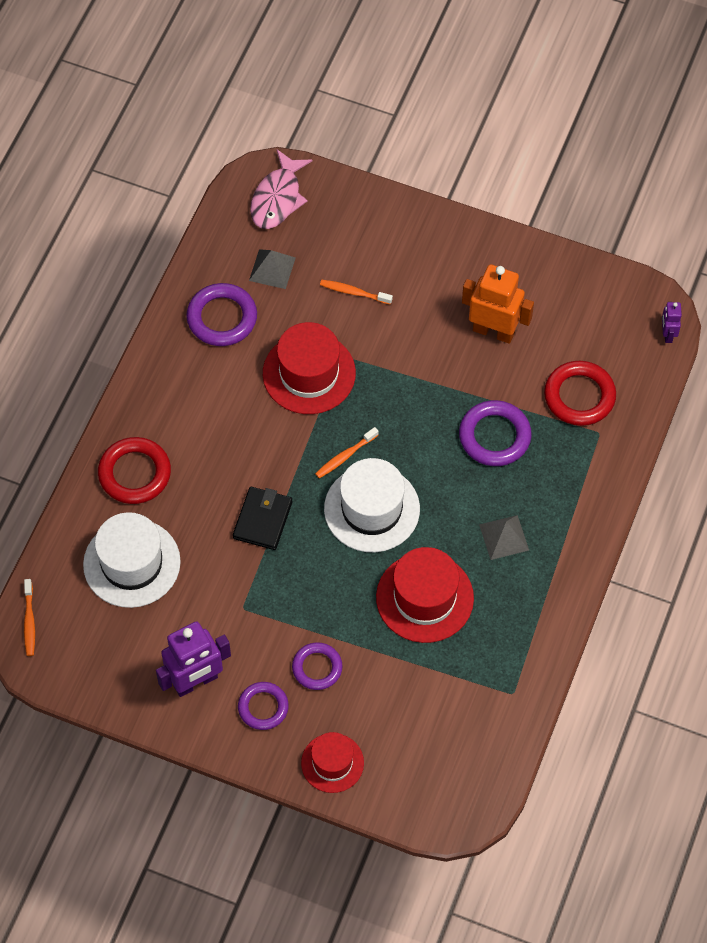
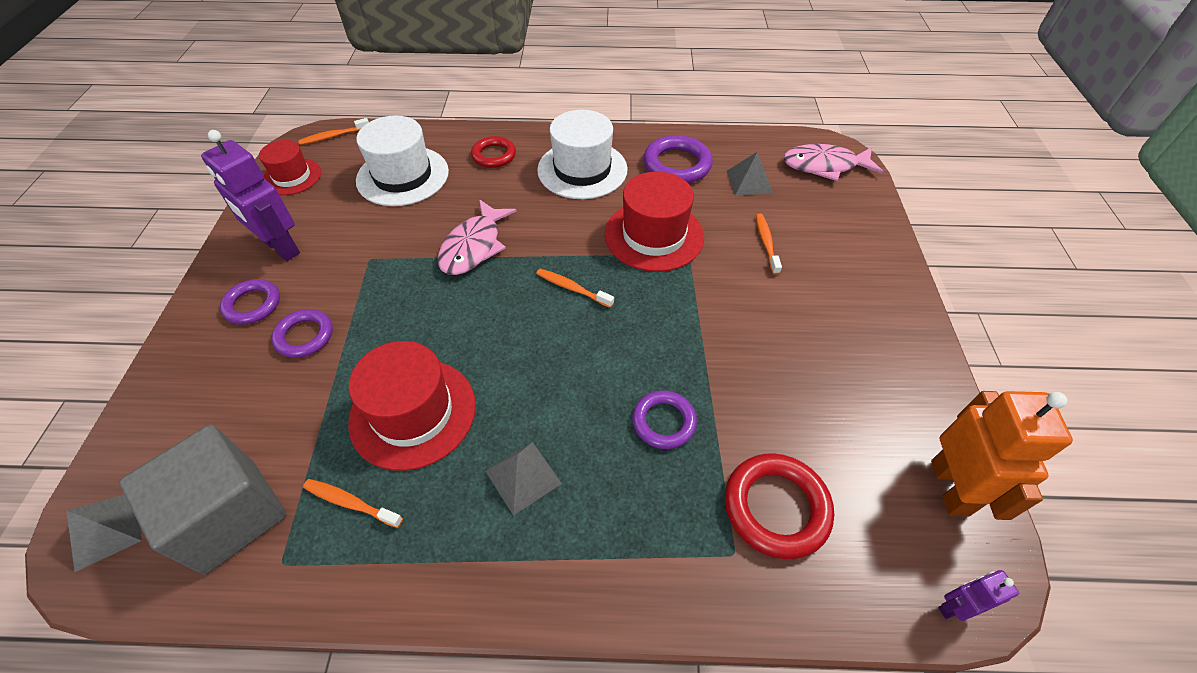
camera: 70 degrees right, 10 degrees down
(134, 473) = (494, 155): red ring -> red ring, size x0.66
(262, 520) = (474, 246): black wallet -> pink fish
(332, 763) = (179, 384): red hat -> red hat (292, 177)
(372, 509) = (516, 328): white hat -> white hat (582, 169)
(448, 804) = (106, 530): none -> grey pyramid
(465, 724) = (230, 515): none -> grey cube
(484, 647) = (351, 503): none -> orange toothbrush
(493, 331) = (805, 378): orange robot -> orange robot (950, 487)
(494, 436) = (663, 422): purple ring -> purple ring, size x0.66

